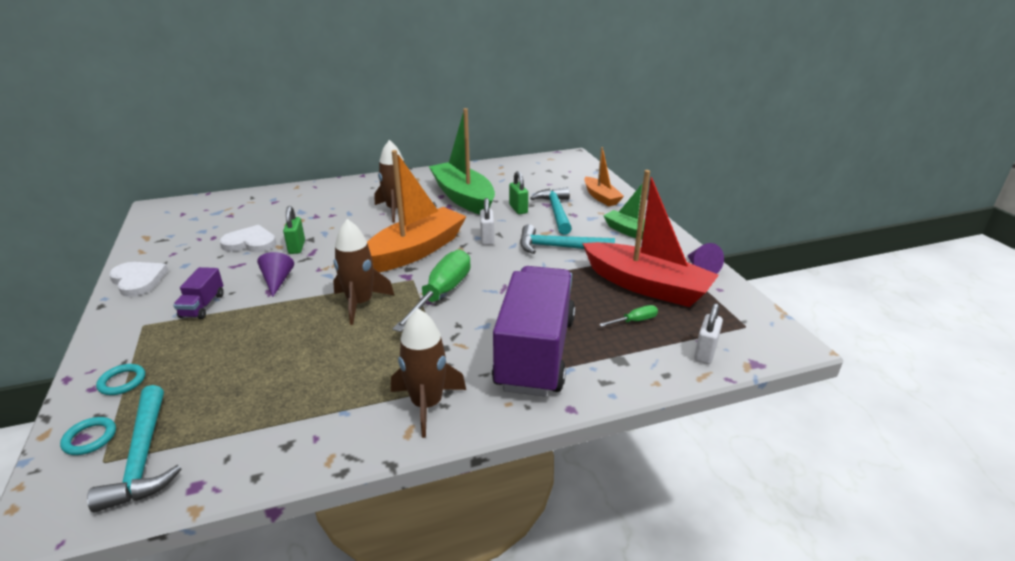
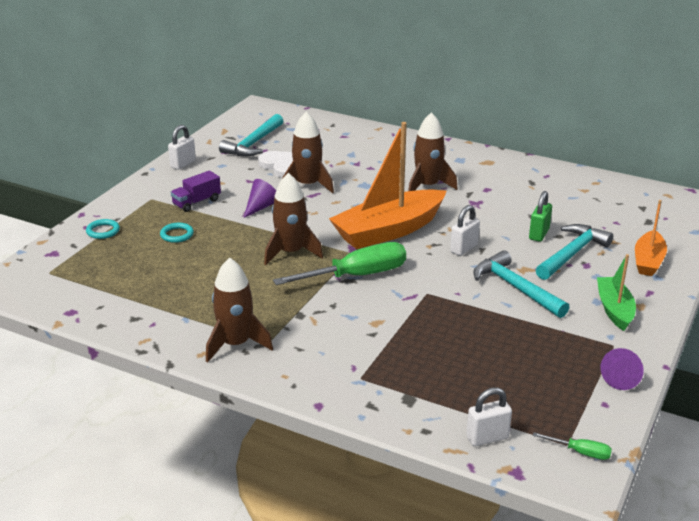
camera: 45 degrees right, 0 degrees up
(90, 438) = (56, 256): turquoise ring -> turquoise ring (177, 235)
(138, 280) = (183, 164): white heart -> white padlock
(143, 457) = (67, 281): turquoise hammer -> turquoise hammer (254, 143)
(297, 247) = (308, 185): green padlock -> brown rocket
(415, 251) = (388, 231): orange boat -> orange boat turned 150 degrees clockwise
(463, 197) = (505, 200): green boat -> none
(535, 352) = (355, 356): purple truck -> none
(634, 321) = (472, 381): green screwdriver -> green screwdriver (580, 452)
(646, 286) = (536, 362): red boat -> none

